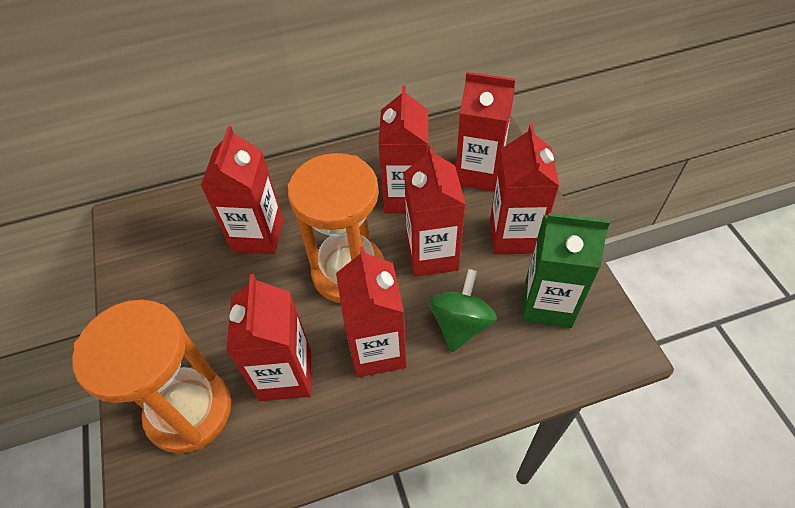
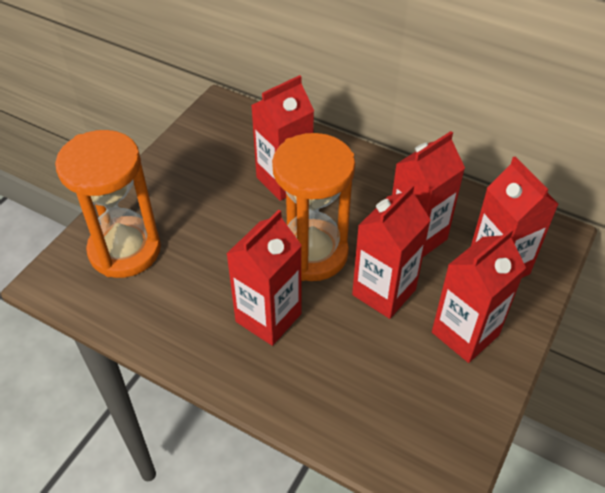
camera: 45 degrees right, 5 degrees down
(285, 375) = (197, 280): red carton -> none
(460, 324) = (343, 354): green spinning top -> none
(547, 304) = (427, 402): green carton -> none

